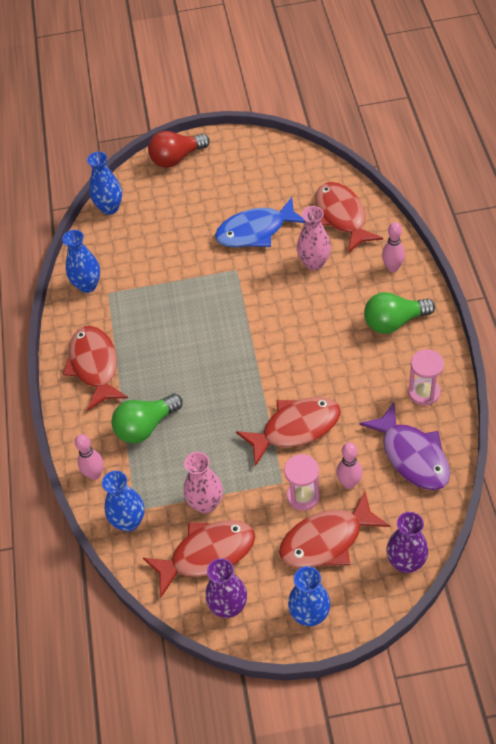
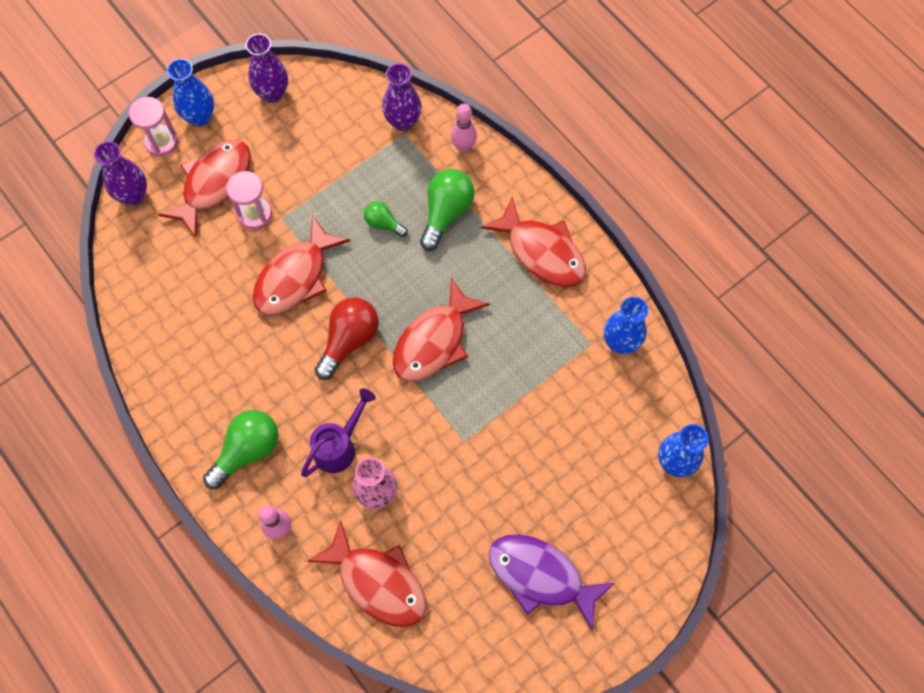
camera: 145 degrees right, 15 degrees up
(129, 521) = (403, 121): blue vase -> purple vase
(176, 158) = (646, 583): red light bulb -> red light bulb (349, 340)
(200, 440) = (383, 223): none -> green light bulb
(206, 503) = (342, 167): pink vase -> none
(207, 554) = (315, 125): red fish -> red fish (434, 341)
(256, 231) = (473, 509): blue fish -> none
(325, 299) = (339, 446): none -> purple watering can
(349, 483) = (216, 245): pink bowling pin -> none
(412, 455) = (166, 300): purple fish -> purple fish (541, 576)
(424, 392) = (180, 376): pink hourglass -> pink hourglass (161, 141)

